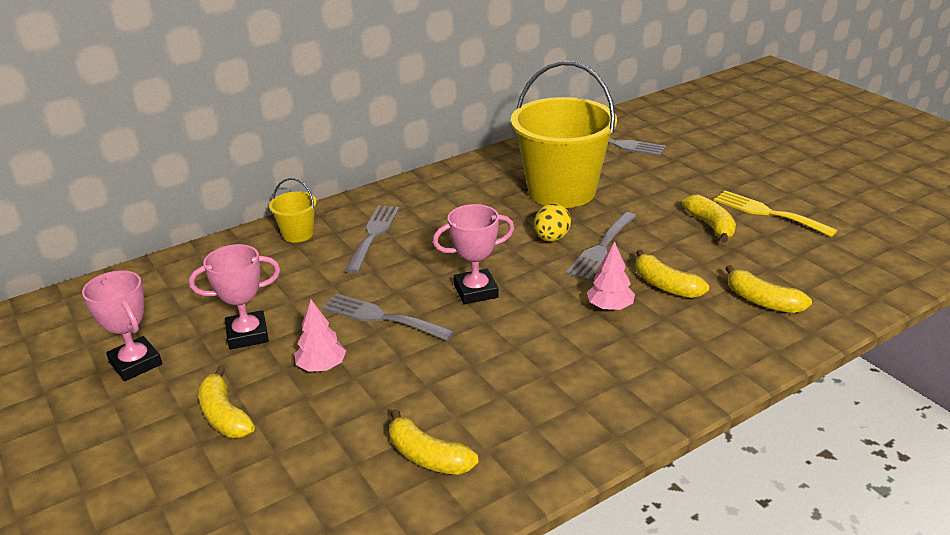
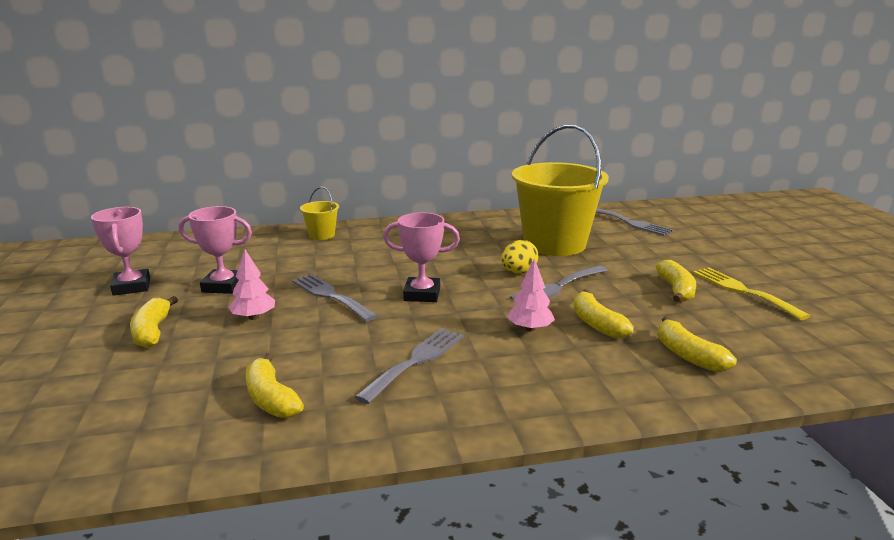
camera: 20 degrees right, 10 degrees down
(373, 235) = (376, 245): grey fork -> grey fork (416, 361)

